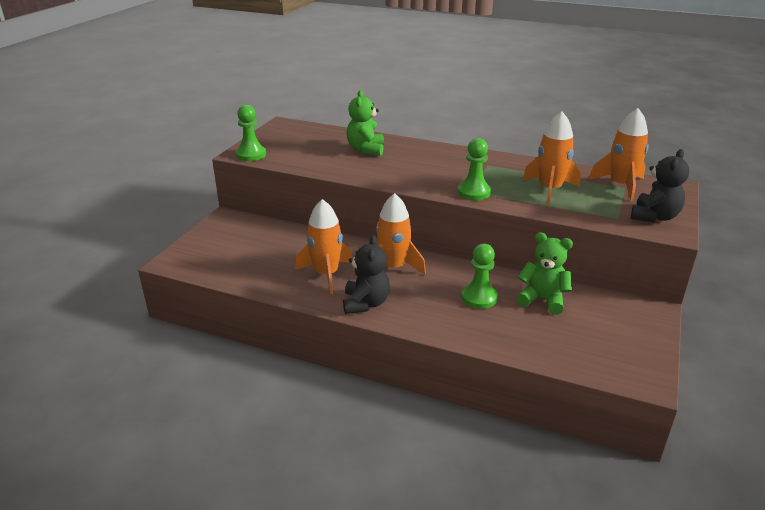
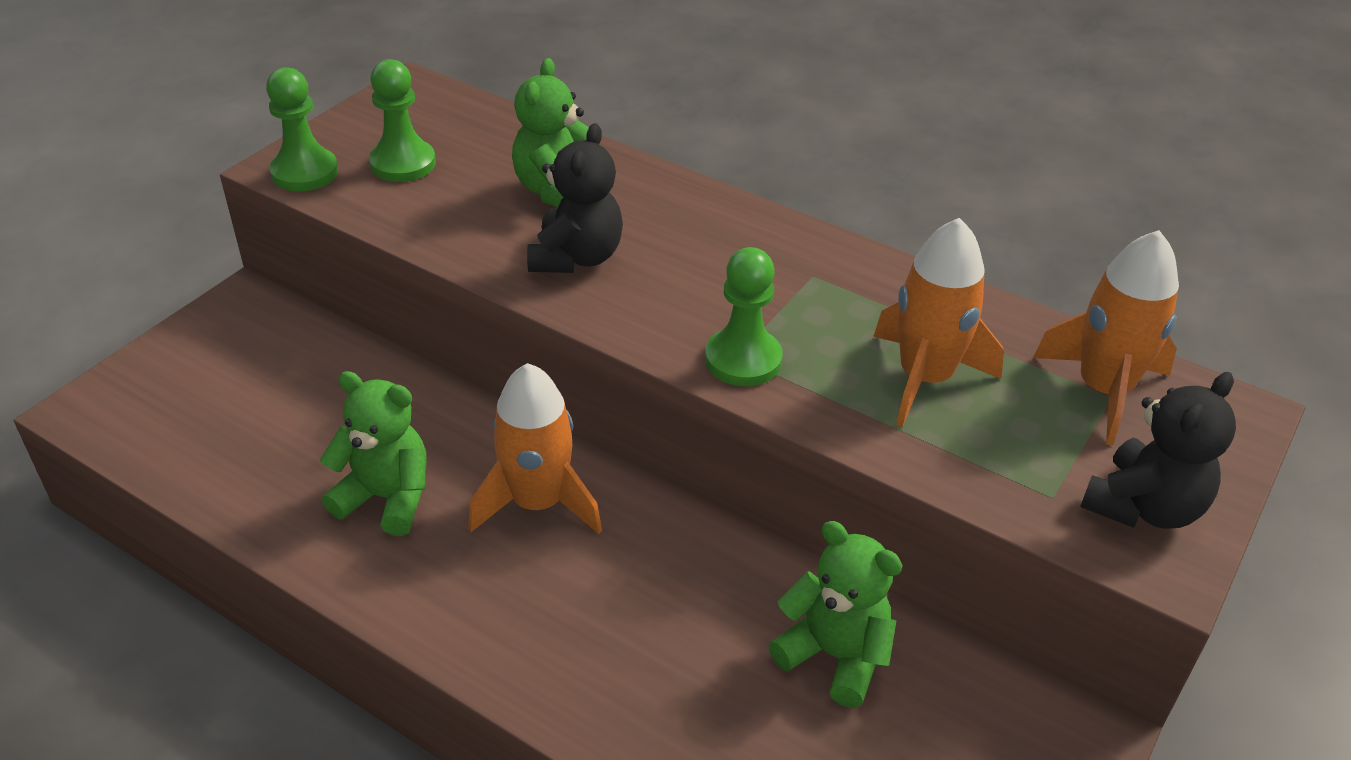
camera: 10 degrees right, 10 degrees up
(326, 274) = (386, 498): orange rocket -> green teddy bear
(366, 303) = (437, 597): black teddy bear -> black teddy bear (576, 257)
(479, 298) = (692, 624): green pawn -> green pawn (403, 163)

